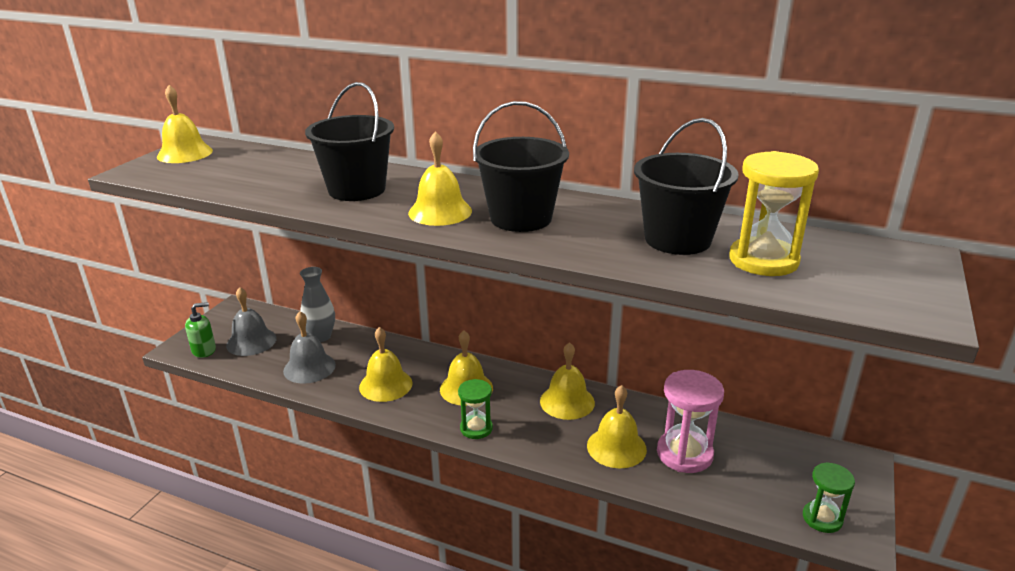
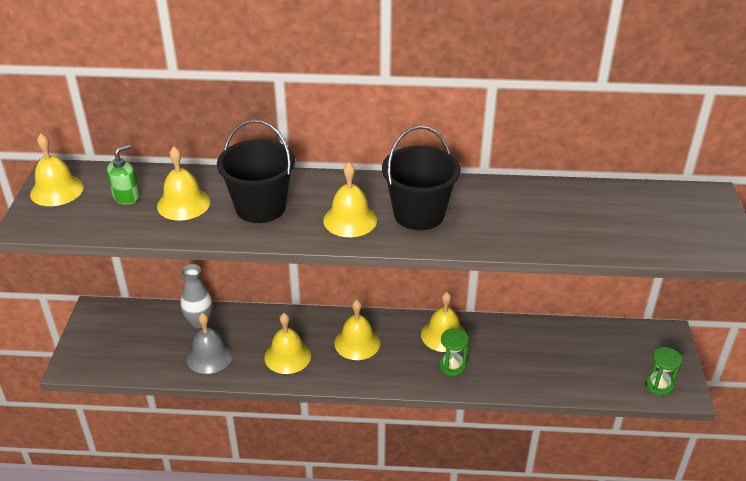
camera: 20 degrees left, 10 degrees up
(204, 350) = (97, 362): green soap dispenser -> green soap dispenser (126, 197)
(251, 341) = (137, 342): grey bell -> none
(476, 428) = (385, 377): green hourglass -> green hourglass (452, 366)
(616, 447) = (499, 366): yellow bell -> yellow bell (183, 204)
(677, 239) = (546, 213): black bucket -> none
(684, 454) = (549, 358): pink hourglass -> none
(763, 260) = (614, 222): yellow hourglass -> none

